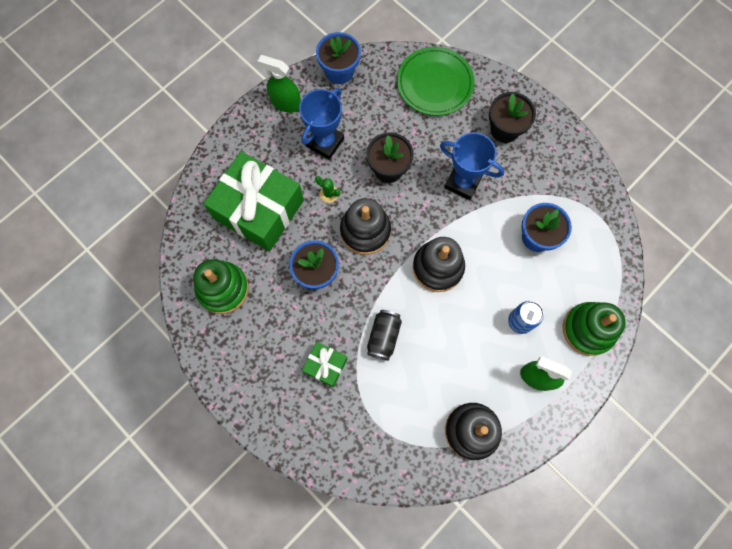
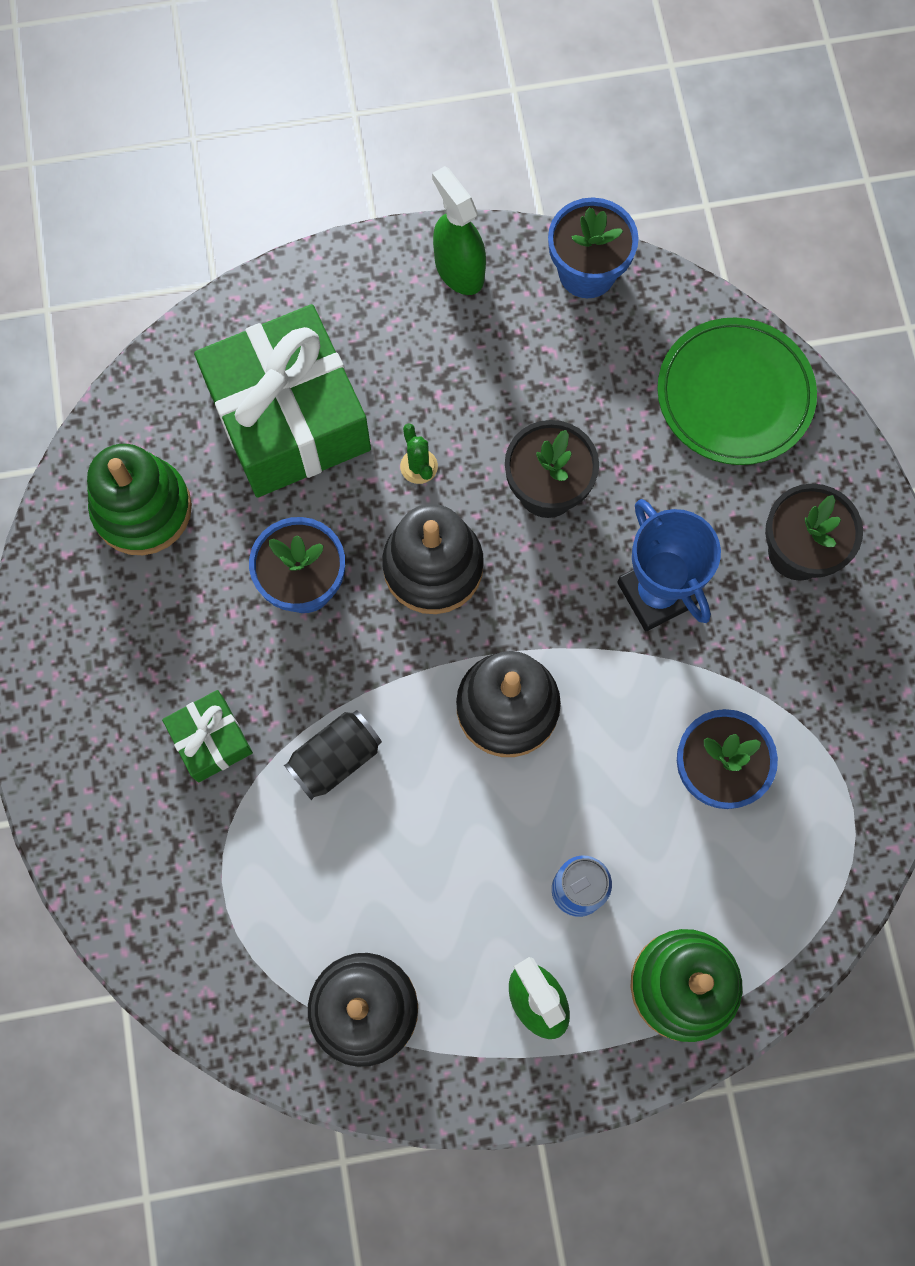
camera: 35 degrees right, 0 degrees up
(325, 142) = (475, 377): blue trophy -> none

